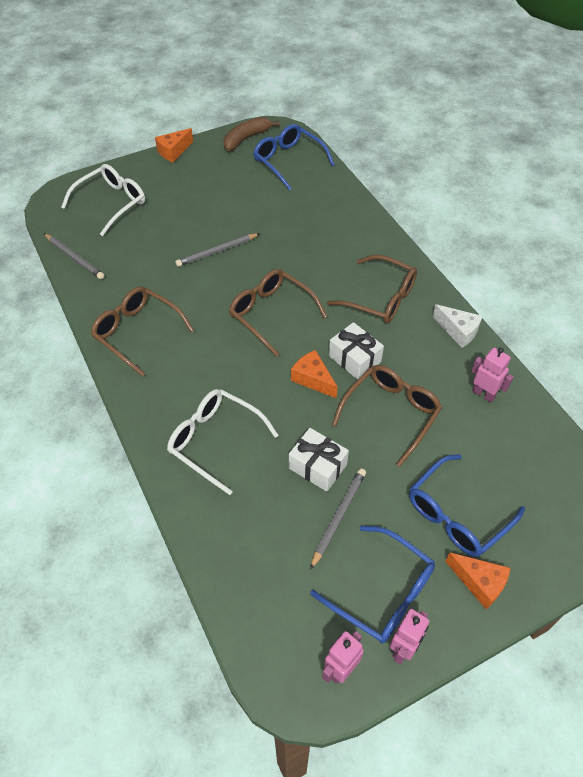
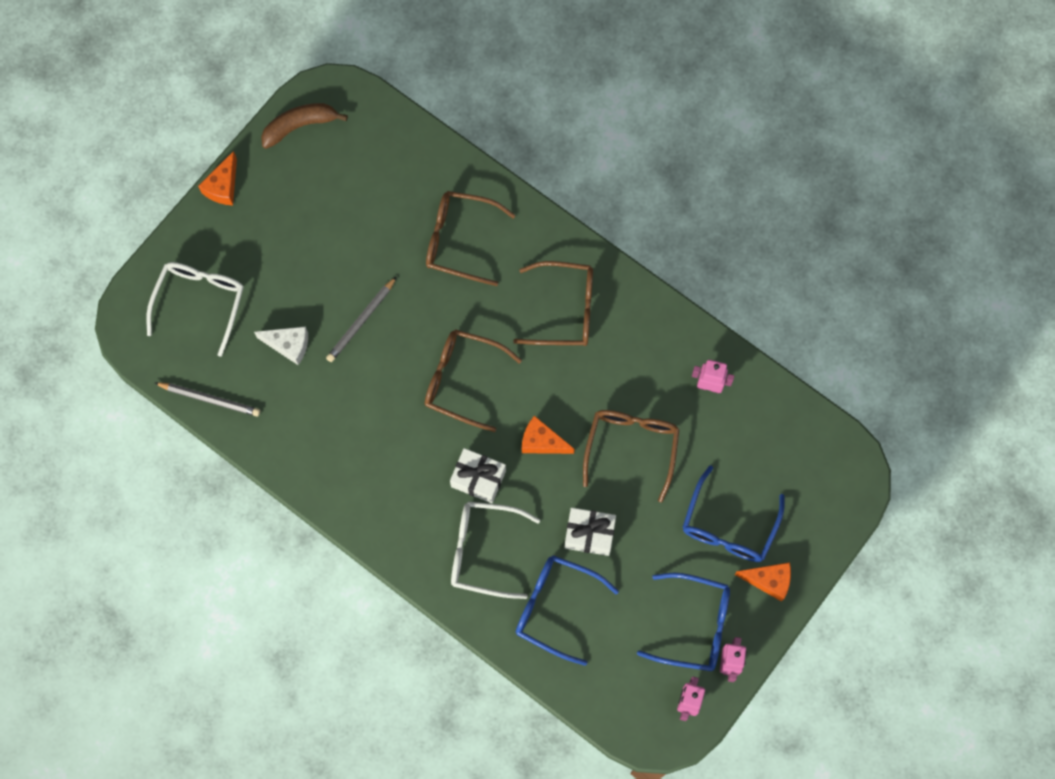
camera: 25 degrees left, 20 degrees up
(137, 332) = (339, 465): brown glasses -> brown glasses (460, 240)
(246, 138) = (299, 126): brown banana -> brown banana turned 45 degrees clockwise
(288, 161) = (370, 144): blue glasses -> blue glasses (556, 607)
(338, 517) = (629, 575): grey pencil -> none
(354, 359) = (571, 399): white gift -> white gift (478, 479)
(458, 331) = (658, 319): white cheese -> white cheese (288, 345)

